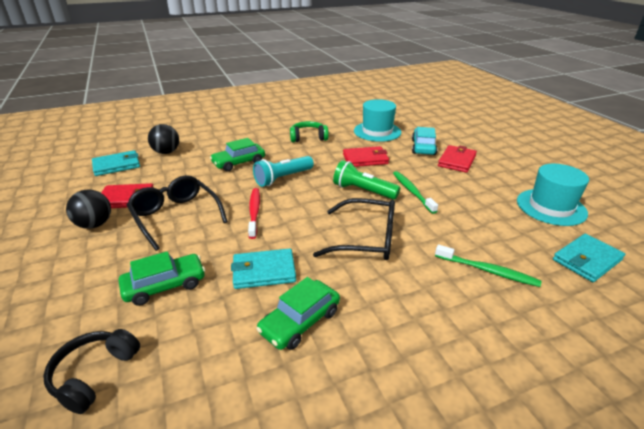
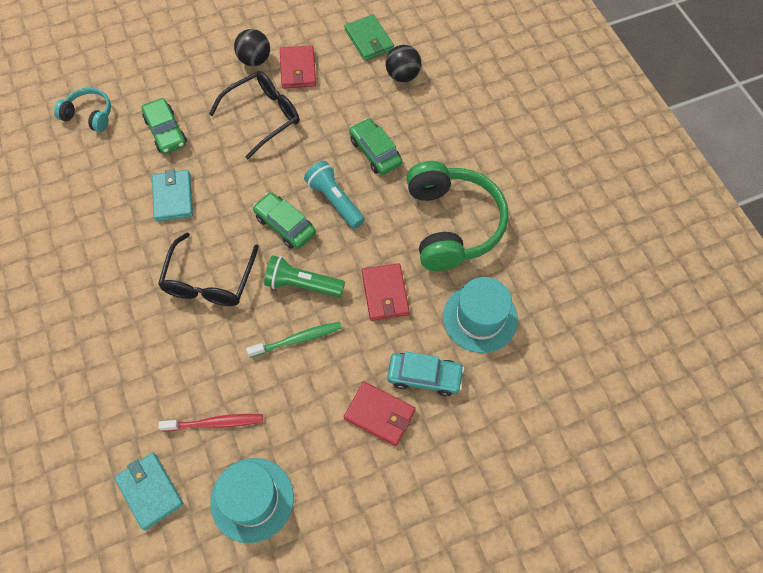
camera: 90 degrees right, 30 degrees up
(94, 374) = (89, 115): black headphones -> turquoise headphones
(117, 165) = (369, 40): turquoise wallet -> green wallet
(254, 212) = (266, 180): red toothbrush -> red toothbrush (215, 423)
(300, 321) = (112, 226): green car -> green car (285, 225)
(308, 138) = (452, 224): green headphones -> green headphones, size x1.97
(363, 191) = (302, 284): green flashlight -> green flashlight turned 105 degrees counterclockwise
(487, 271) = (148, 384): green toothbrush -> none

